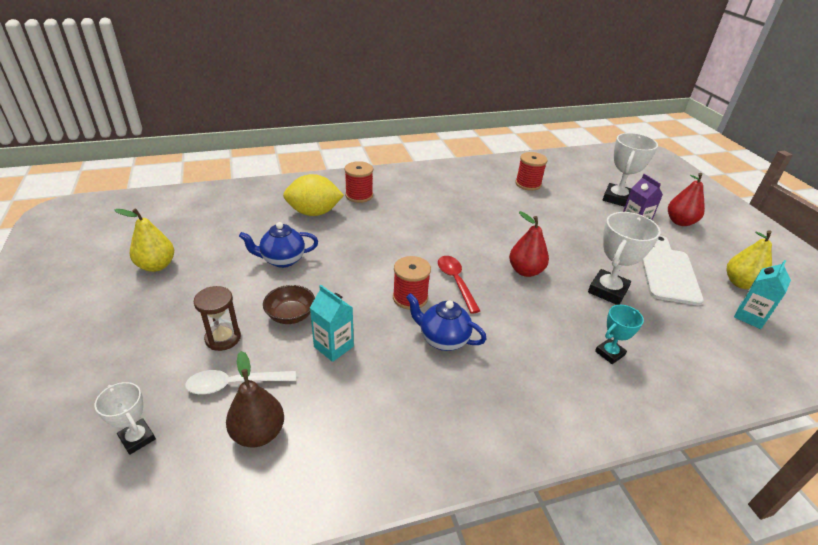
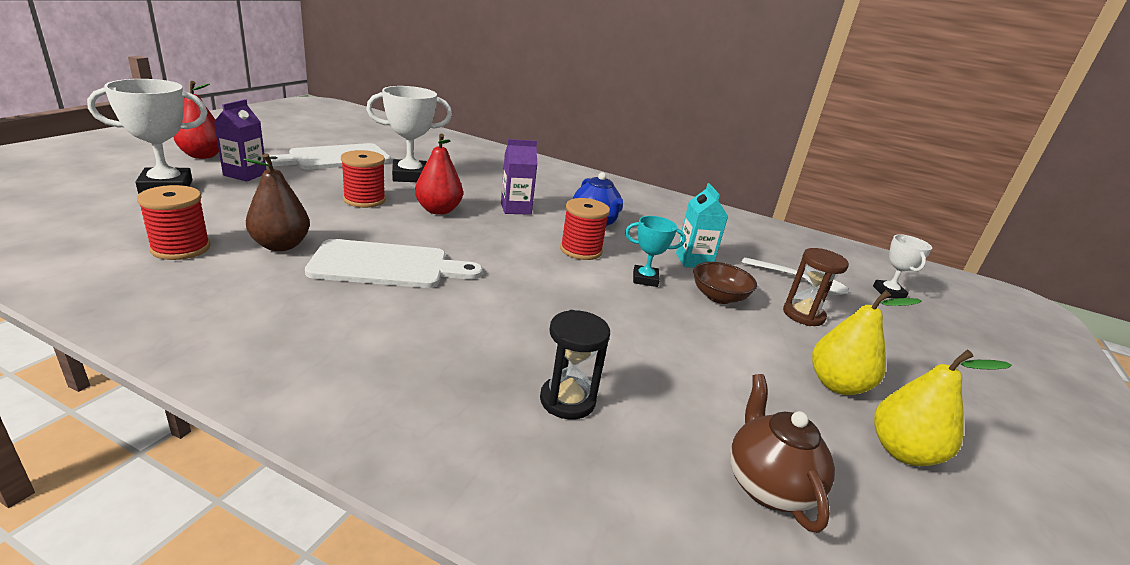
camera: 140 degrees left, 10 degrees down
(220, 223) = (767, 486): none -> brown teapot
(258, 433) = (787, 255): brown pear -> brown pear (281, 245)
(282, 260) = (688, 353): blue teapot -> none
(314, 212) = (567, 400): yellow lemon -> black hourglass
(359, 195) = (443, 386): red spool -> red spool (364, 200)
(456, 282) = (517, 237): red spoon -> none
(463, 221) = (387, 265): none -> white cutting board
(503, 310) = (516, 208): none -> purple carton
(609, 353) = (493, 170): turquoise trophy -> turquoise trophy (645, 279)
(740, 283) = (312, 136): yellow pear -> yellow pear (837, 385)
(749, 316) = (364, 135): turquoise carton -> none

